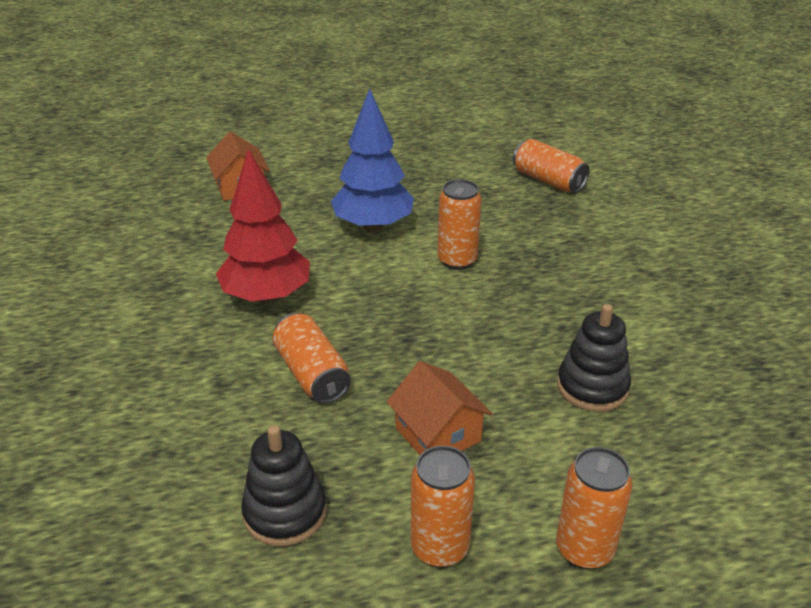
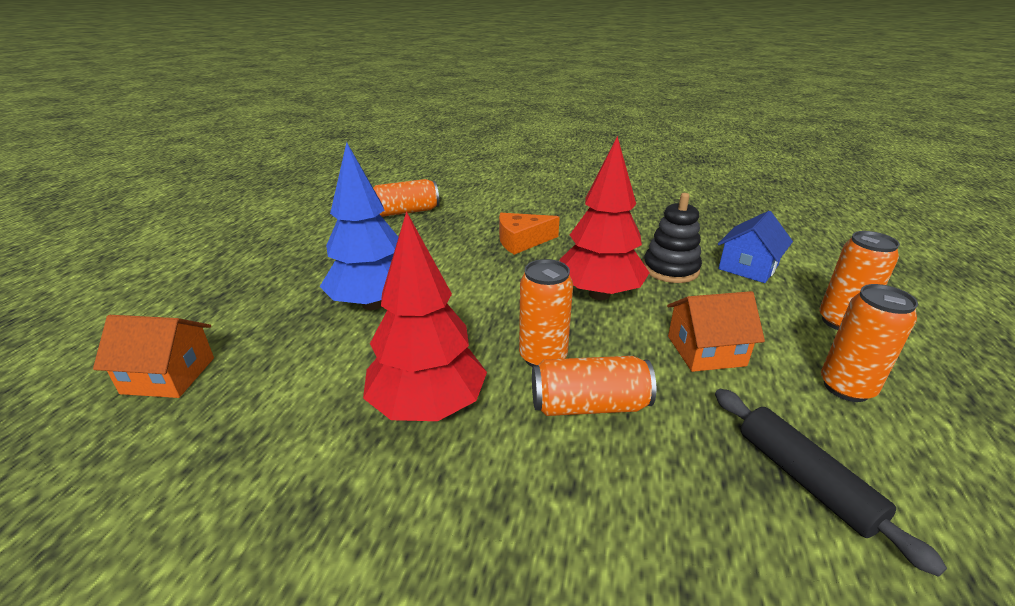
camera: 65 degrees left, 5 degrees down
(285, 512) = (804, 479): black stacking toy -> black rolling pin
(457, 260) = (474, 277): orange can -> orange can (543, 357)
(490, 344) = (599, 294): none -> red tree
(557, 267) = (522, 241): none -> orange cheese
(662, 455) = (748, 267): none -> blue house

